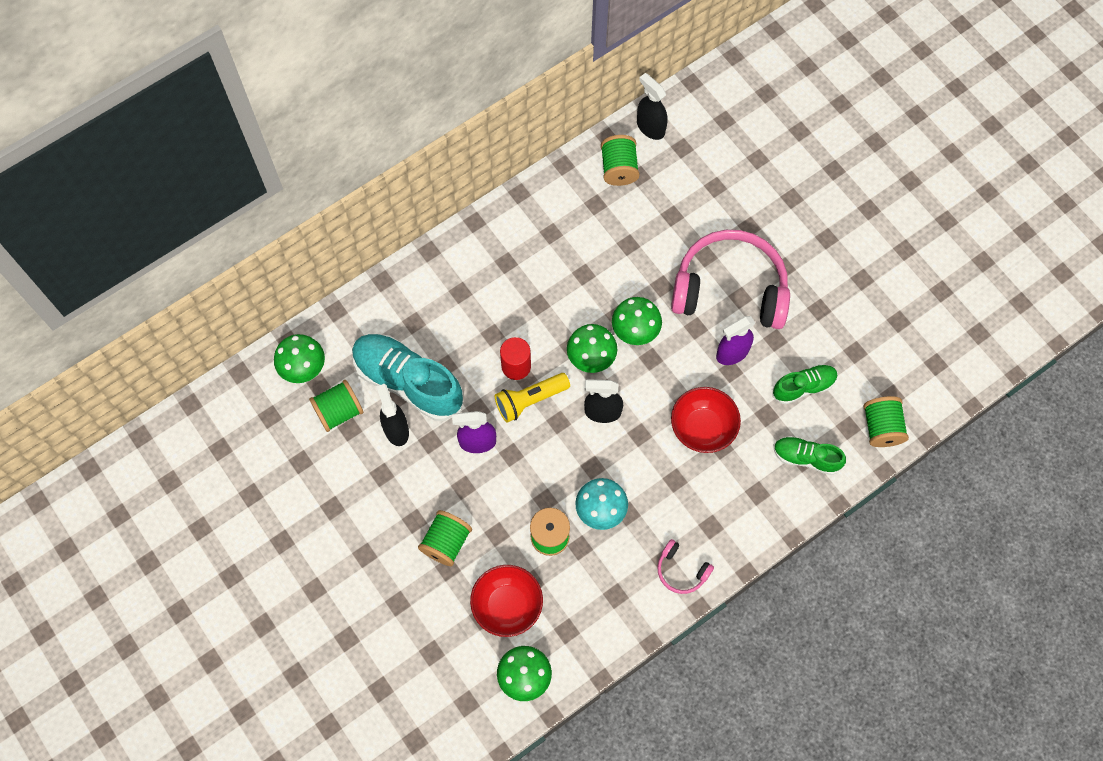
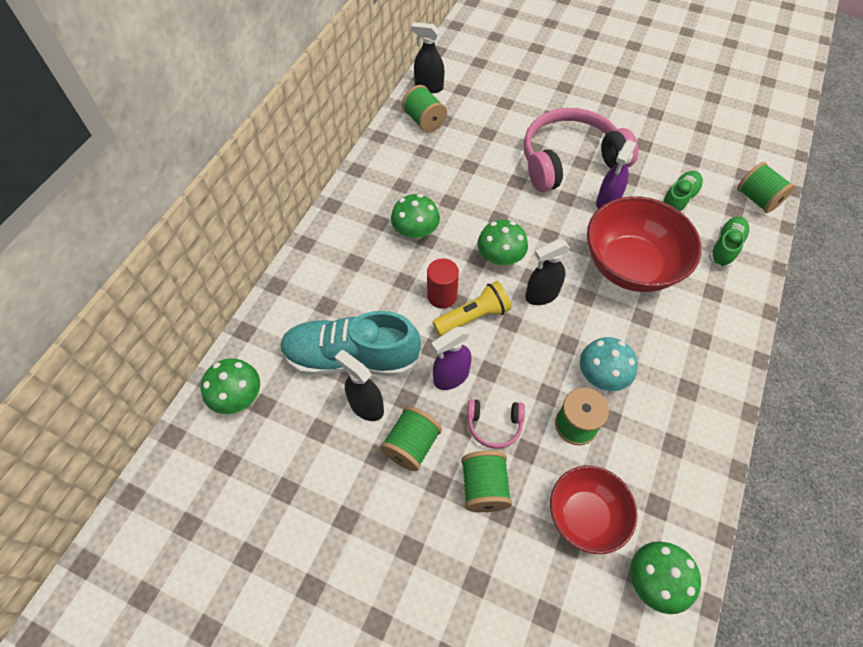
camera: 30 degrees left, 10 degrees down
(339, 411) = (298, 419): green spool -> green spool (411, 445)
(530, 400) = (473, 317): yellow flashlight -> yellow flashlight turned 150 degrees counterclockwise
(635, 330) = (520, 221): green mushroom -> green mushroom (415, 232)
(681, 571) = (709, 389): pink headphones -> pink headphones (494, 425)
(702, 428) = (630, 266): red bowl -> red bowl, size x1.60
(806, 458) = (725, 247): green shoe -> green shoe turned 135 degrees clockwise

